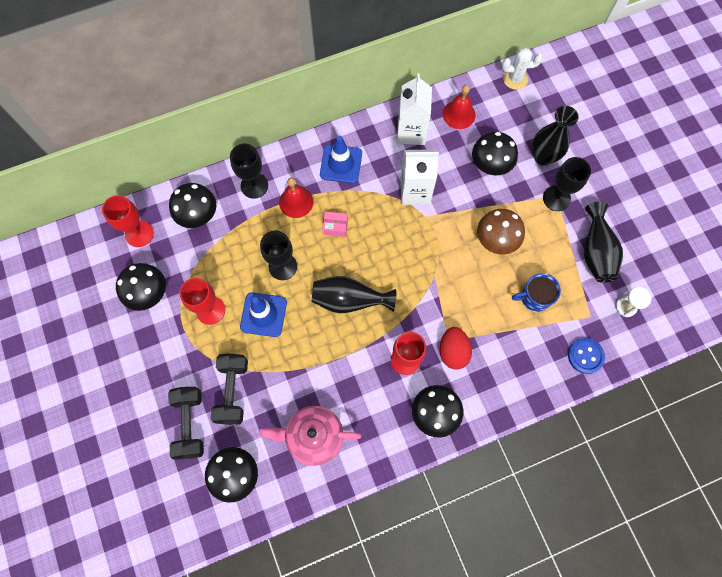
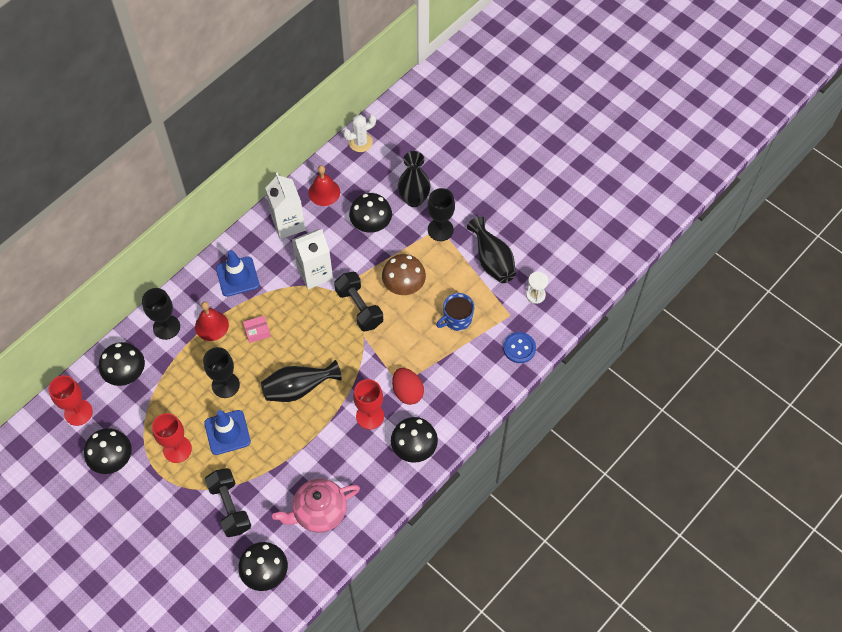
camera: 25 degrees left, 10 degrees down
(190, 424) = (205, 550): black dumbbell -> black dumbbell (359, 307)

